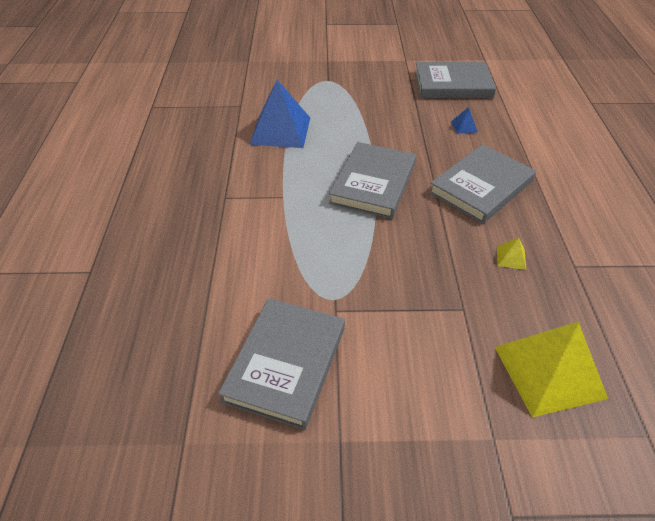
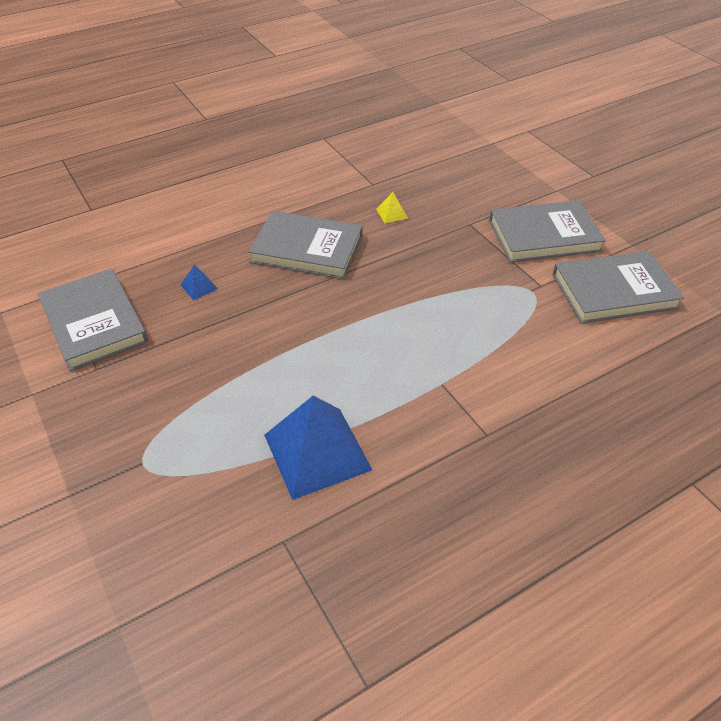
camera: 120 degrees left, 0 degrees up
(373, 183) = (360, 322): grey book -> grey book (544, 236)
(549, 371) = (485, 179): yellow pyramid -> none

